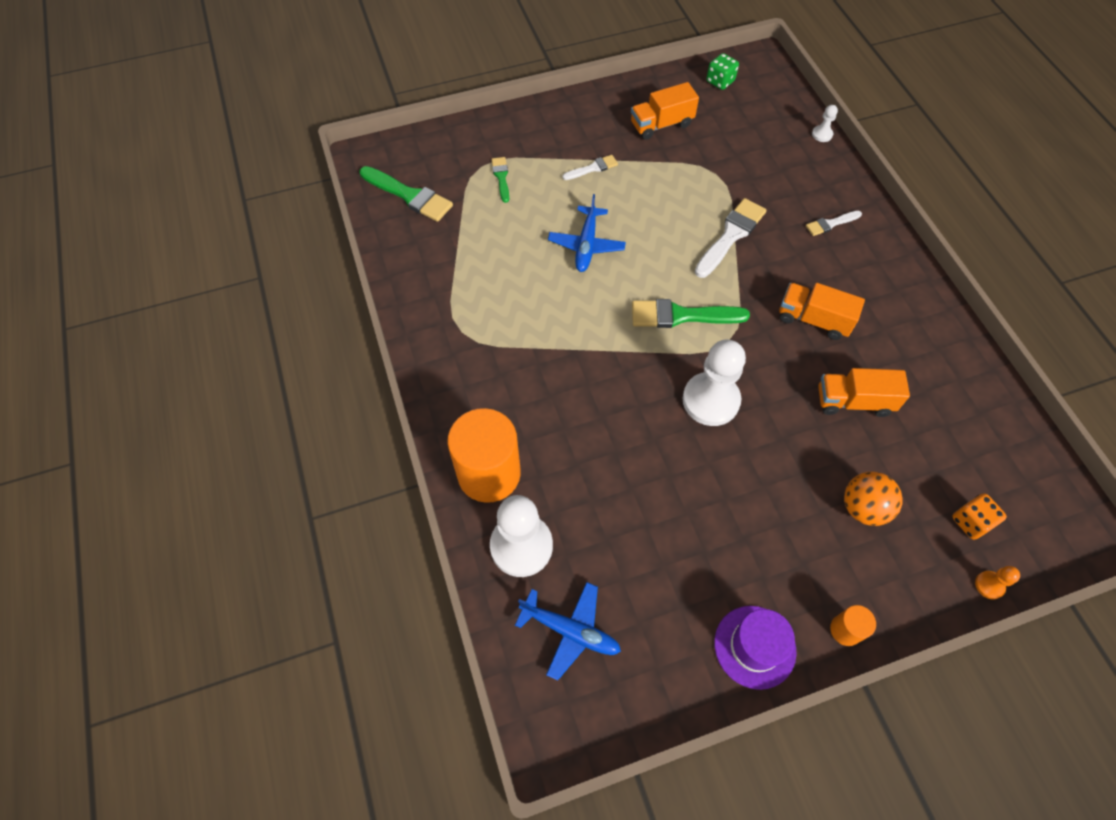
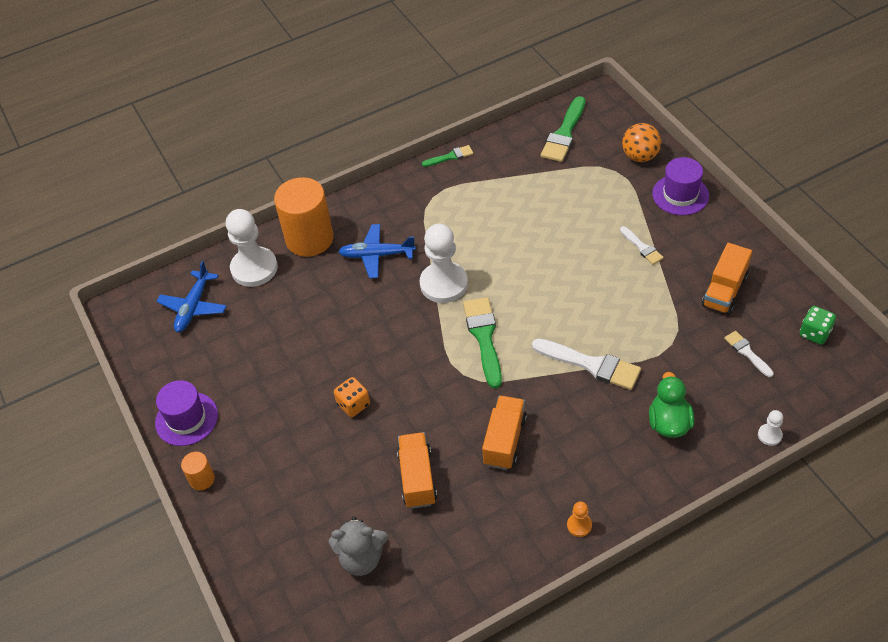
camera: 85 degrees right, 10 degrees down
(501, 177) = (606, 186): green brush -> green brush (450, 157)
(532, 126) = (680, 195): none -> purple hat
(586, 245) = (545, 258): blue plane -> blue plane (376, 255)
(661, 124) = (724, 291): orange truck -> orange truck turned 120 degrees counterclockwise
(710, 400) = (398, 368): white pawn -> white pawn (443, 284)
(803, 195) = (669, 423): none -> green duck
(831, 224) = (635, 450): white brush -> white brush (747, 352)
(863, 508) = (309, 489): orange ball -> orange ball (640, 156)
(948, 465) = (361, 558): none -> grey teddy bear
(971, 522) = (305, 576): orange dice -> orange dice (353, 404)
(989, 585) = (246, 589): orange pawn -> orange pawn (579, 525)

